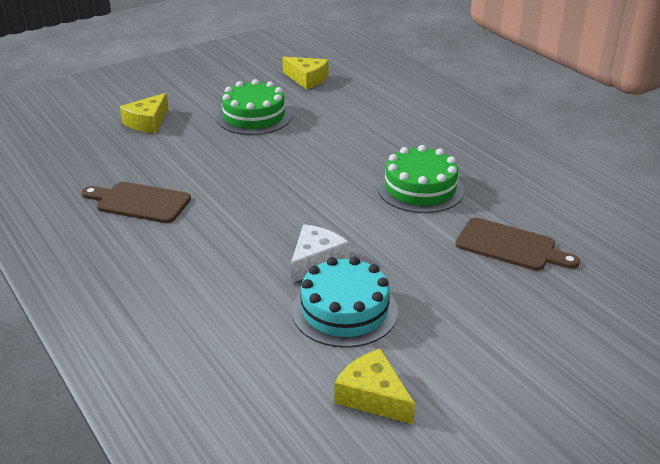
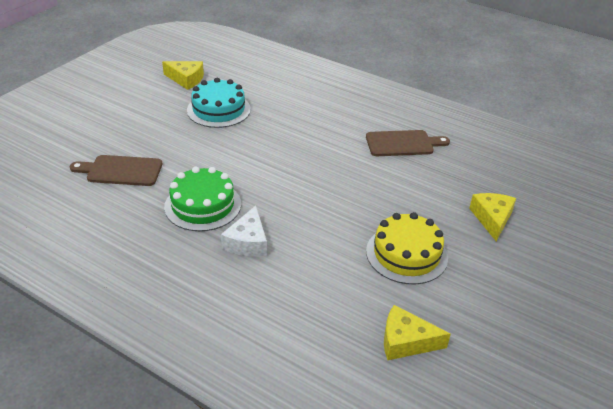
camera: 155 degrees right, 5 degrees up
(254, 116) = (406, 254): green cake -> yellow cake
(316, 261) = (252, 132): white cheese -> white cheese (248, 242)

